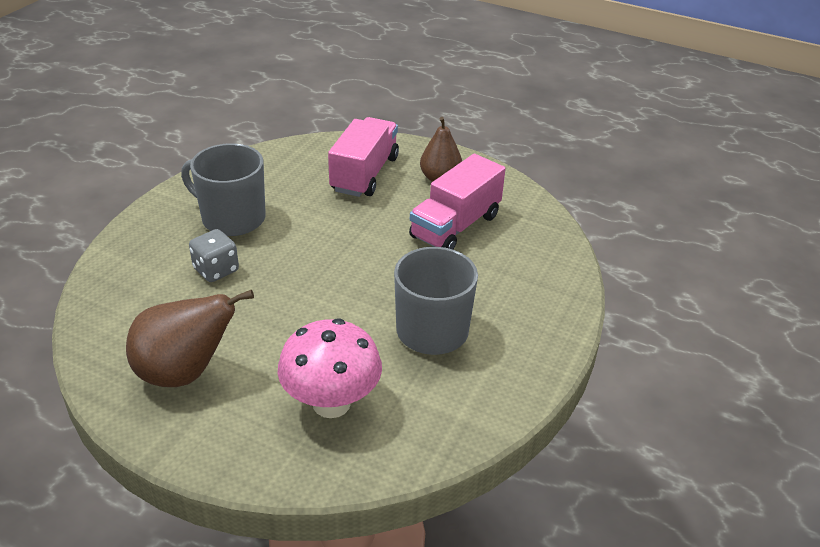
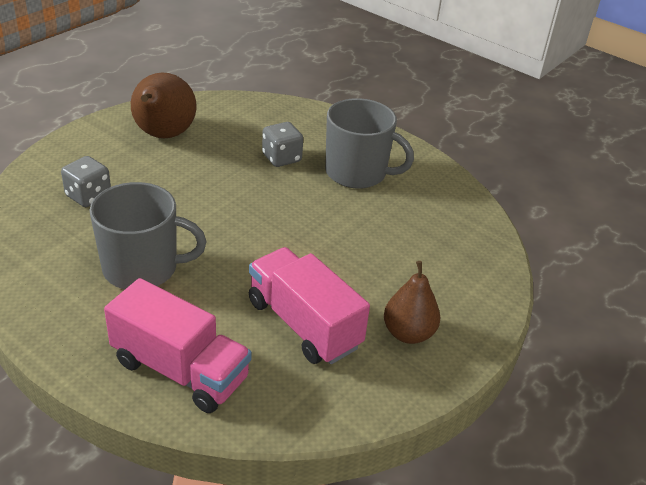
camera: 100 degrees right, 0 degrees up
(232, 218) = (357, 173): grey mug -> grey mug turned 75 degrees clockwise
(331, 403) = (88, 196): pink mushroom -> grey dice
(364, 174) = (425, 270): pink truck -> pink truck (180, 370)

